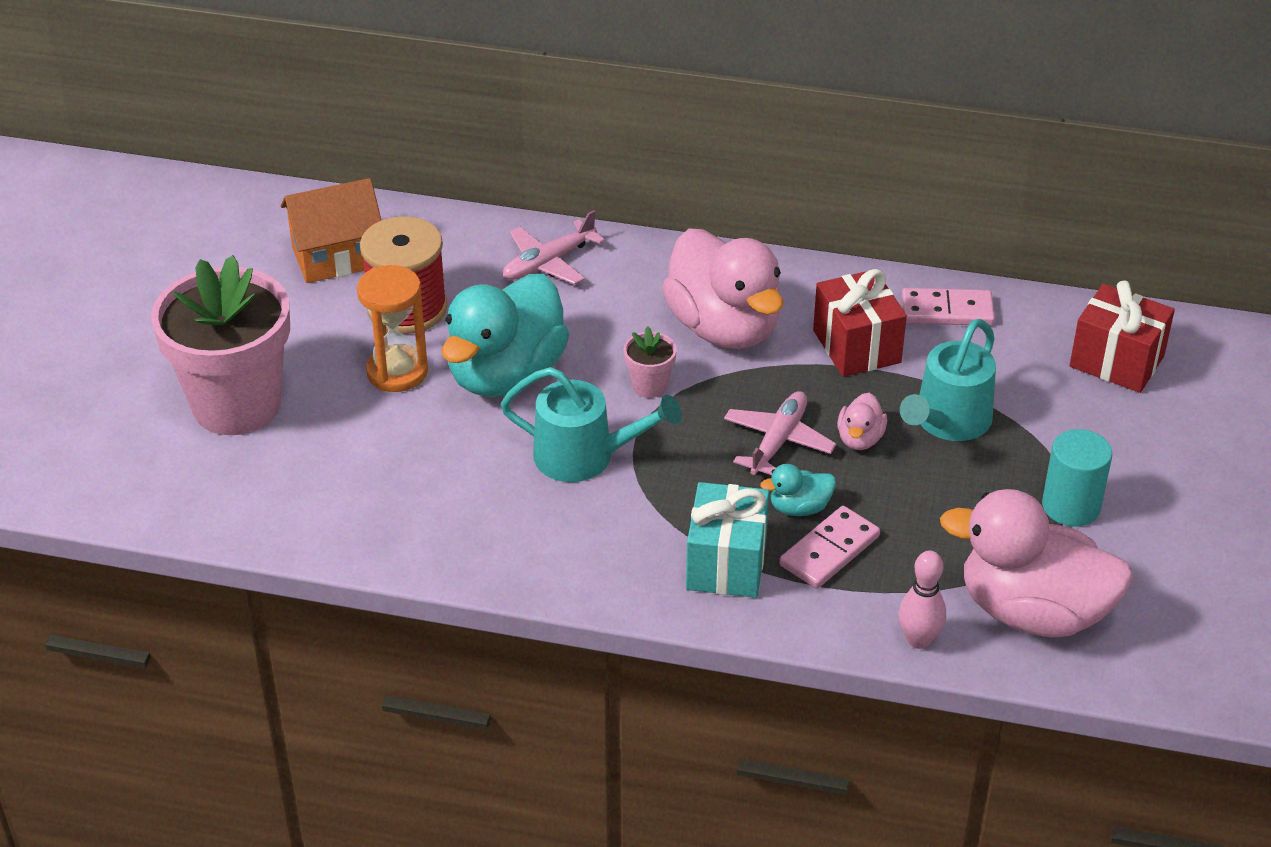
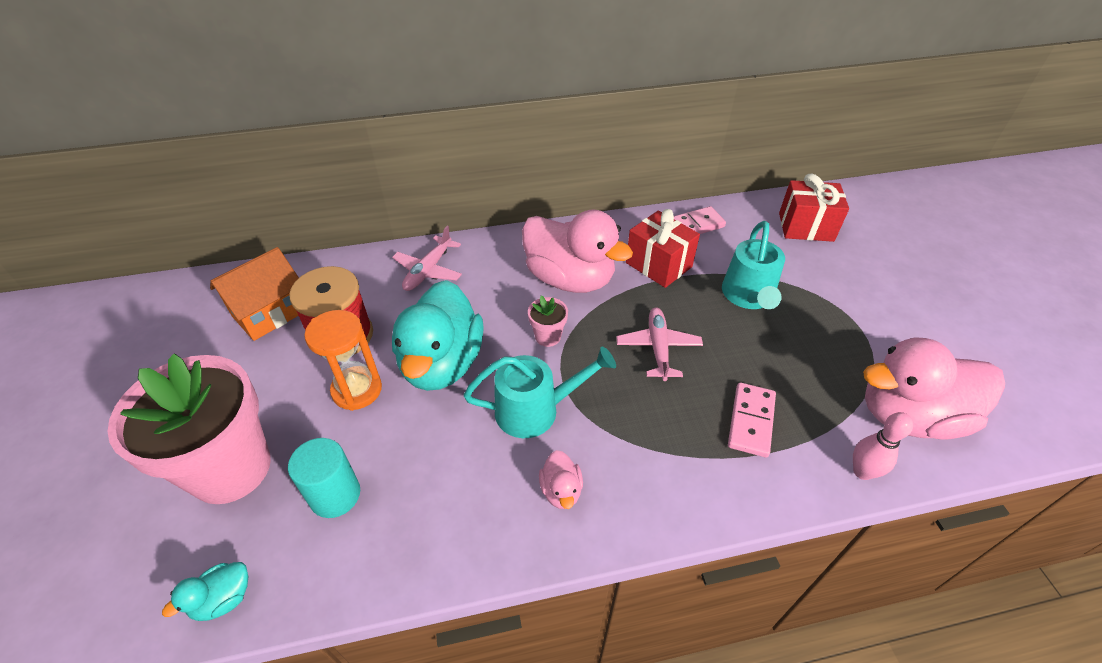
camera: 25 degrees left, 5 degrees up
(726, 563) = (691, 461): turquoise gift -> none
(799, 508) = (707, 394): turquoise duck -> turquoise duck (223, 599)
(860, 439) = (707, 327): pink duck -> pink duck (561, 490)
(1071, 506) = (863, 328): turquoise cylinder -> turquoise cylinder (335, 495)

